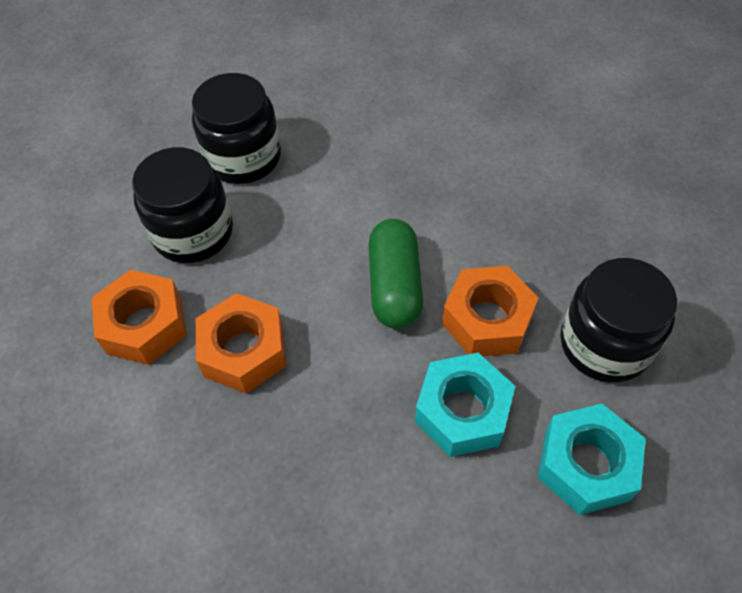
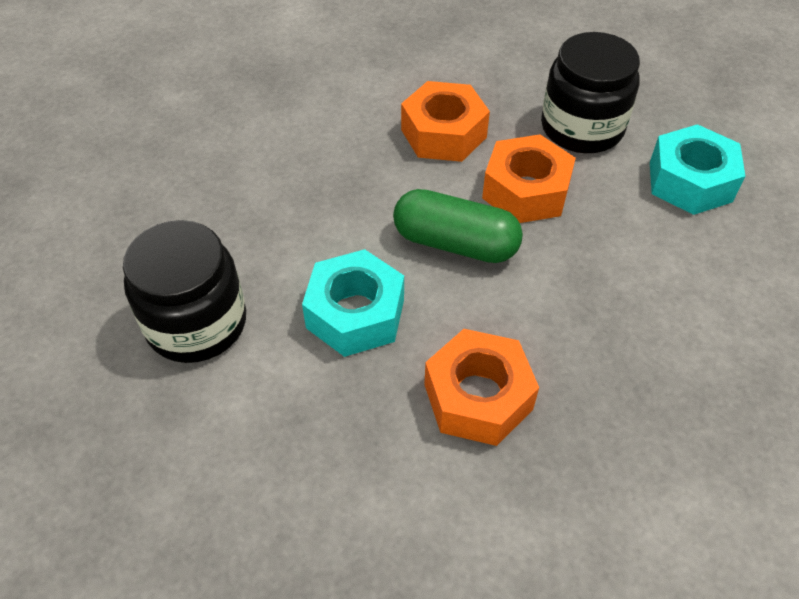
camera: 70 degrees left, 5 degrees down
(144, 325) = (396, 494): orange nut -> orange nut (443, 133)
(193, 232) = (281, 406): black jar -> none
(462, 411) = (615, 241): turquoise nut -> turquoise nut (355, 314)

